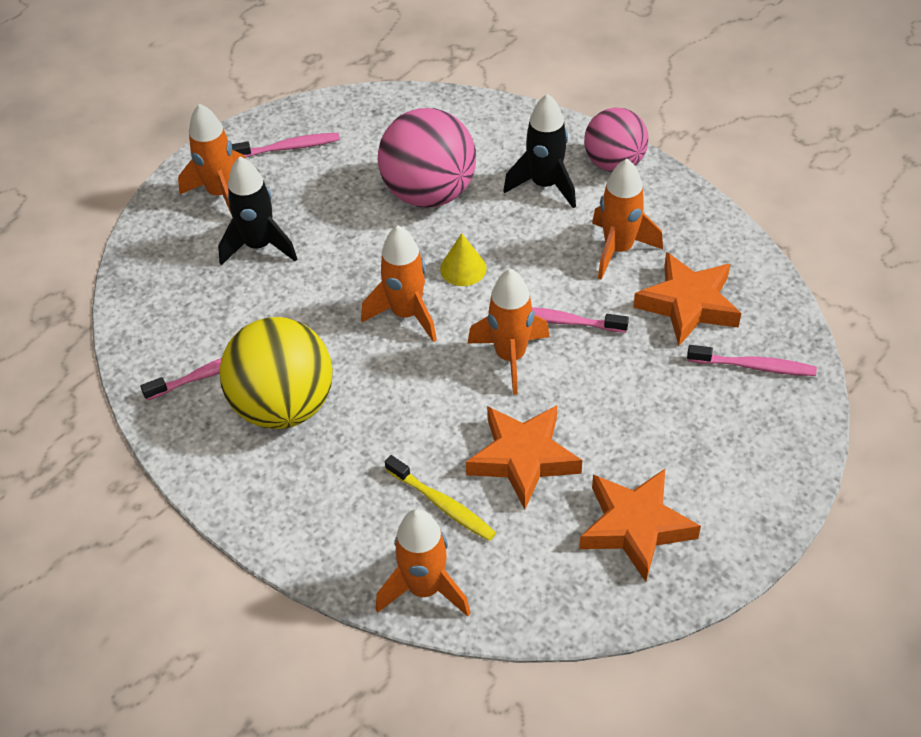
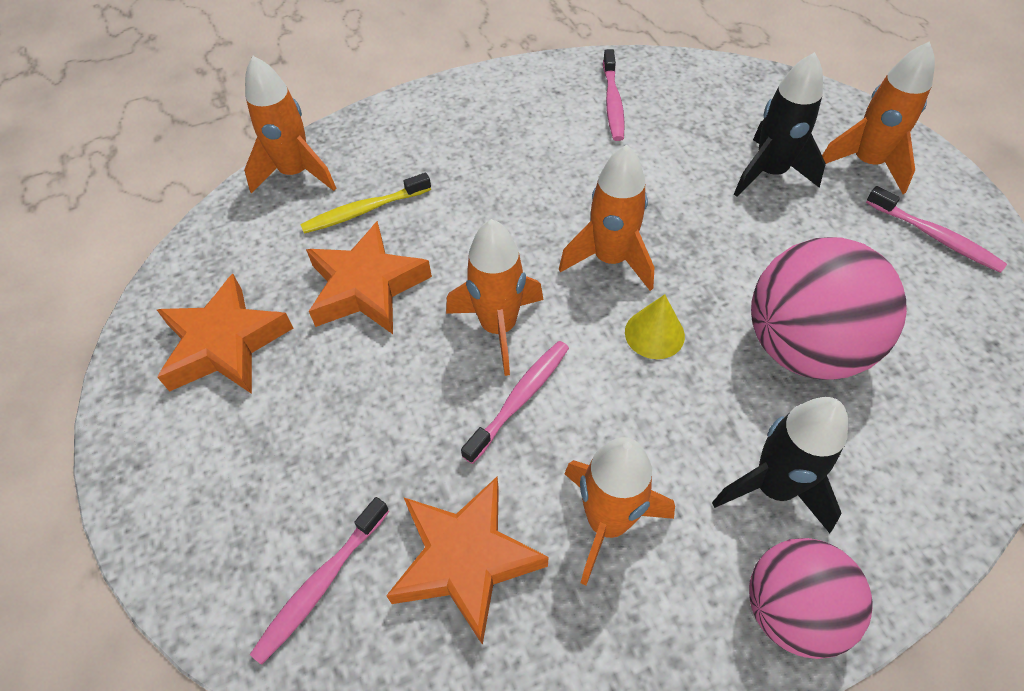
camera: 115 degrees right, 5 degrees up
(284, 406) = (545, 139): yellow ball -> none
(287, 148) = (934, 236): pink toothbrush -> pink toothbrush turned 60 degrees counterclockwise

